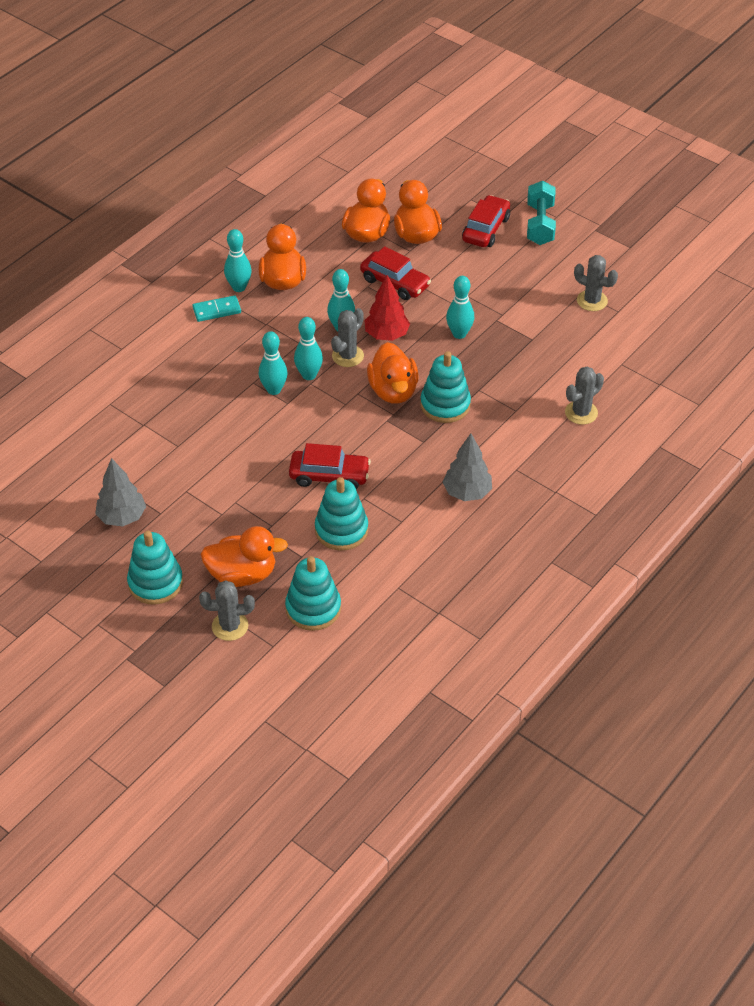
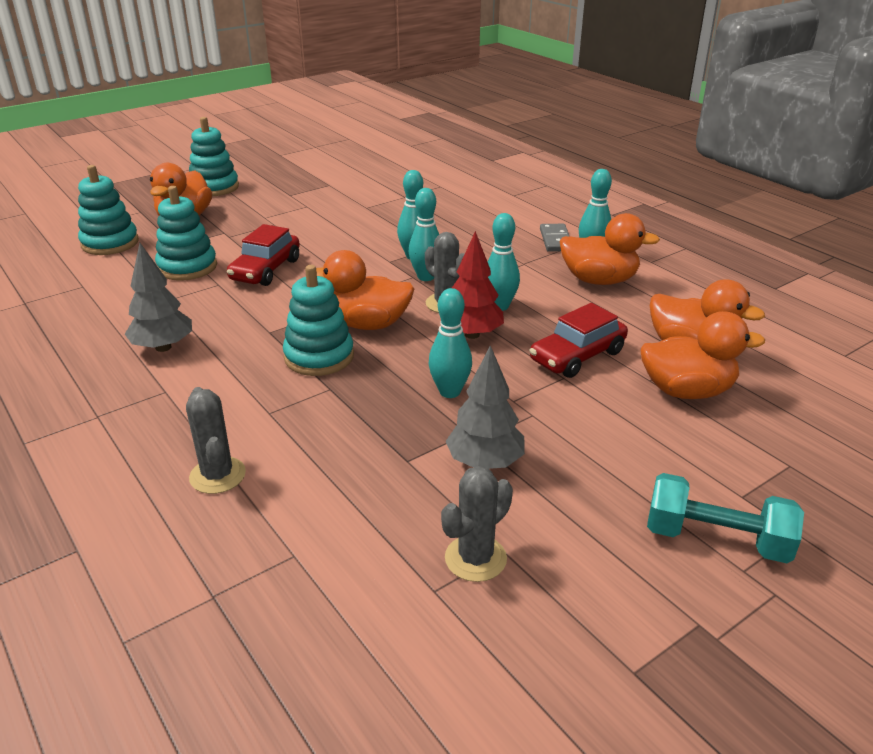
camera: 105 degrees right, 15 degrees down
(122, 517) = (298, 181): grey tree -> grey tree (485, 463)
(217, 310) = (555, 240): turquoise domino -> grey domino
(230, 626) = (135, 209): grey cactus -> none
(485, 229) = (701, 466): red car -> none

